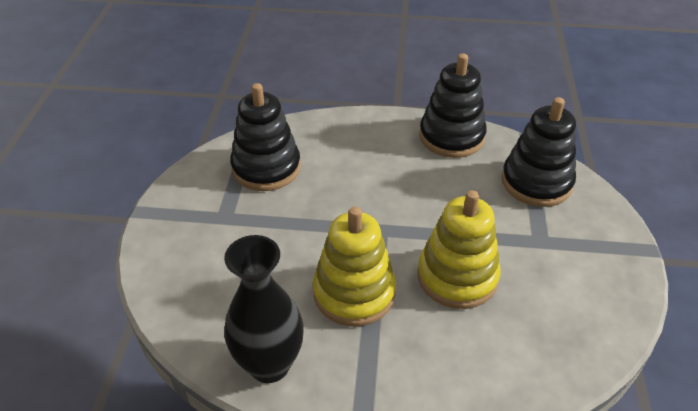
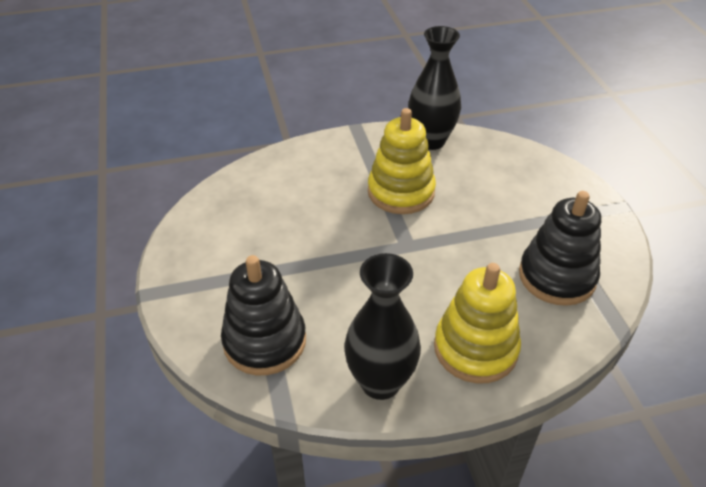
camera: 160 degrees right, 0 degrees up
(451, 137) = (380, 382): black stacking toy -> black vase
(457, 277) = (324, 223): yellow stacking toy -> yellow stacking toy (475, 348)

